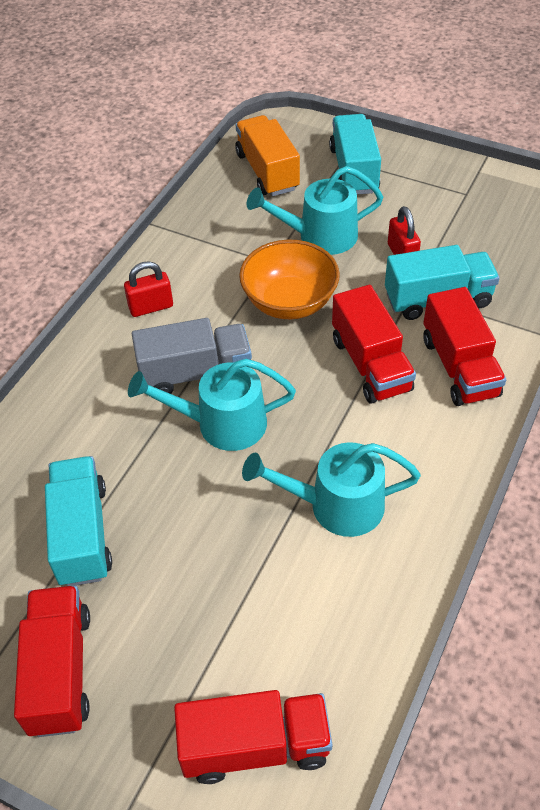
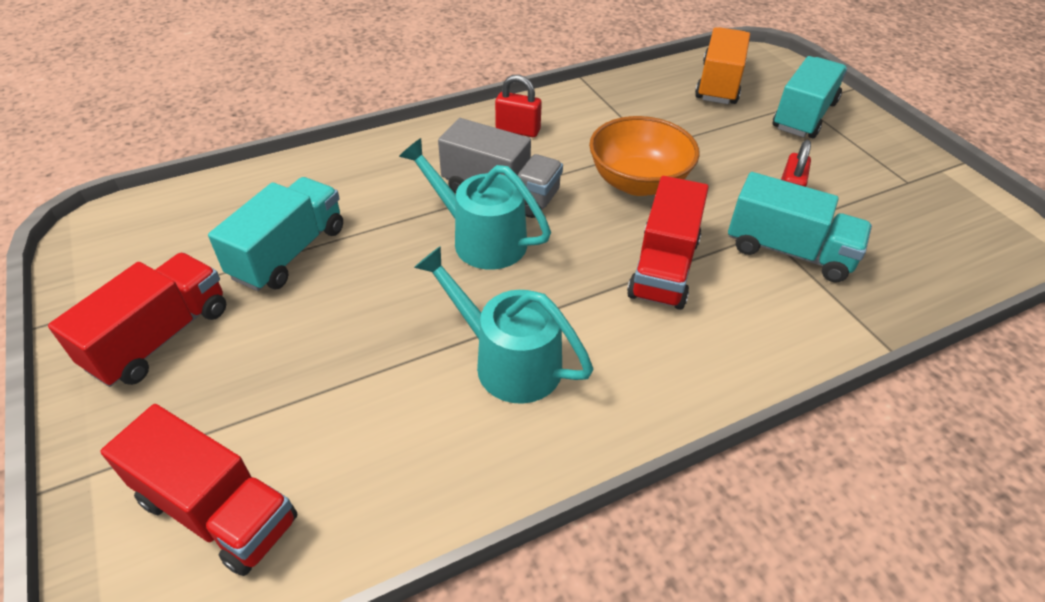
camera: 35 degrees right, 5 degrees down
(319, 236) = (718, 148): turquoise watering can -> none
(459, 367) = (754, 319): red truck -> none

